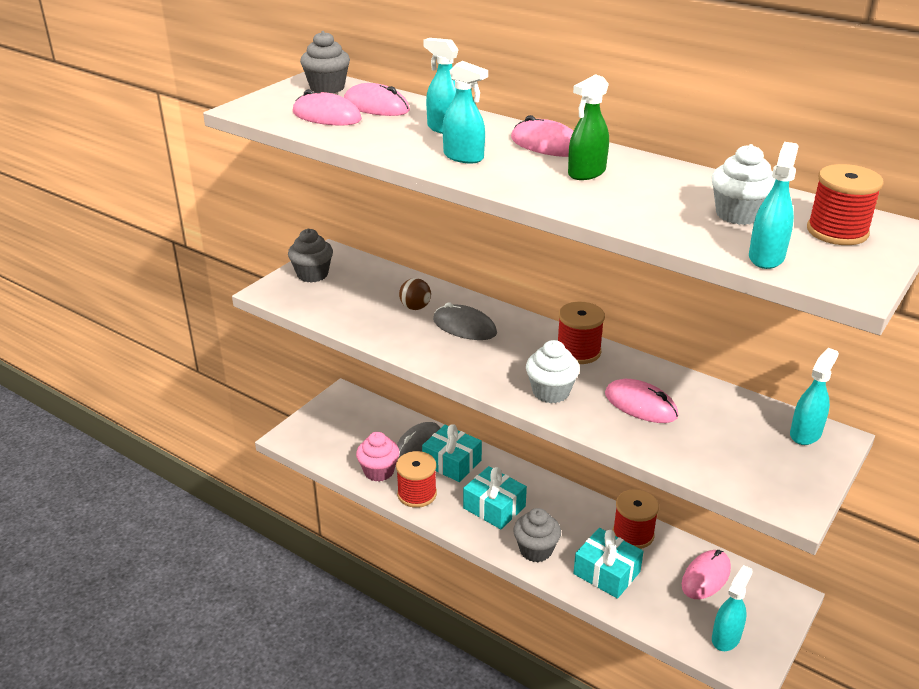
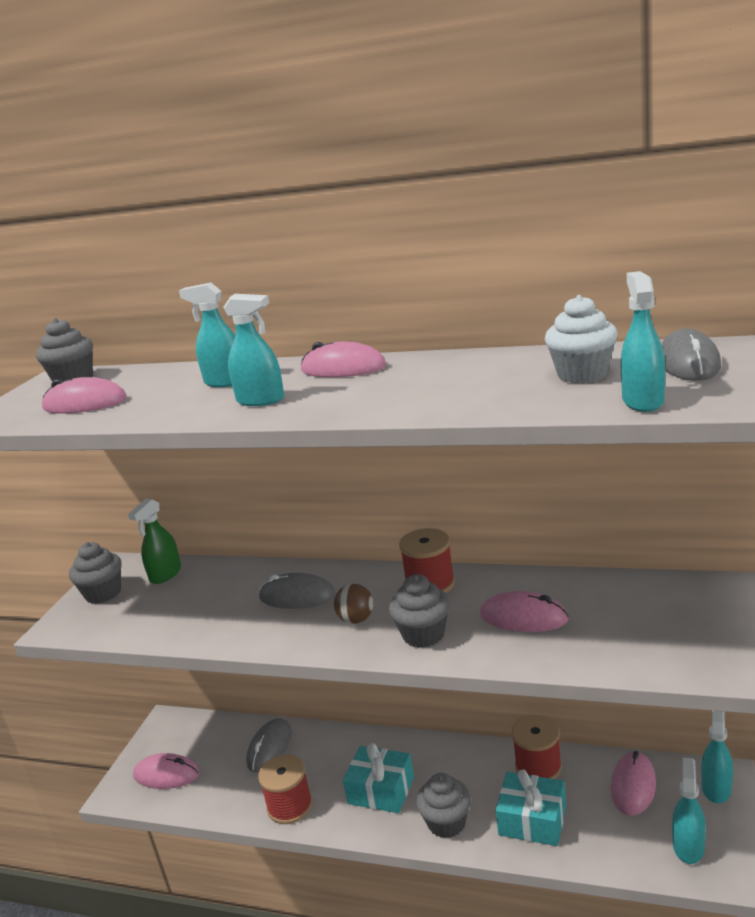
camera: 15 degrees left, 10 degrees down
(376, 106) = (137, 382): pink mouse -> pink mouse (166, 775)
(379, 471) = (237, 795): pink cupcake -> none
(415, 307) = (234, 593): brown ball -> brown ball (356, 619)
(452, 463) = (315, 756): turquoise gift -> none
(551, 392) = (423, 634): white cupcake -> grey cupcake
(586, 173) = (401, 380): green spray bottle -> green spray bottle (165, 574)
(805, 433) = (700, 592): turquoise spray bottle -> turquoise spray bottle (716, 788)
(837, 231) = (688, 363): red spool -> grey mouse

